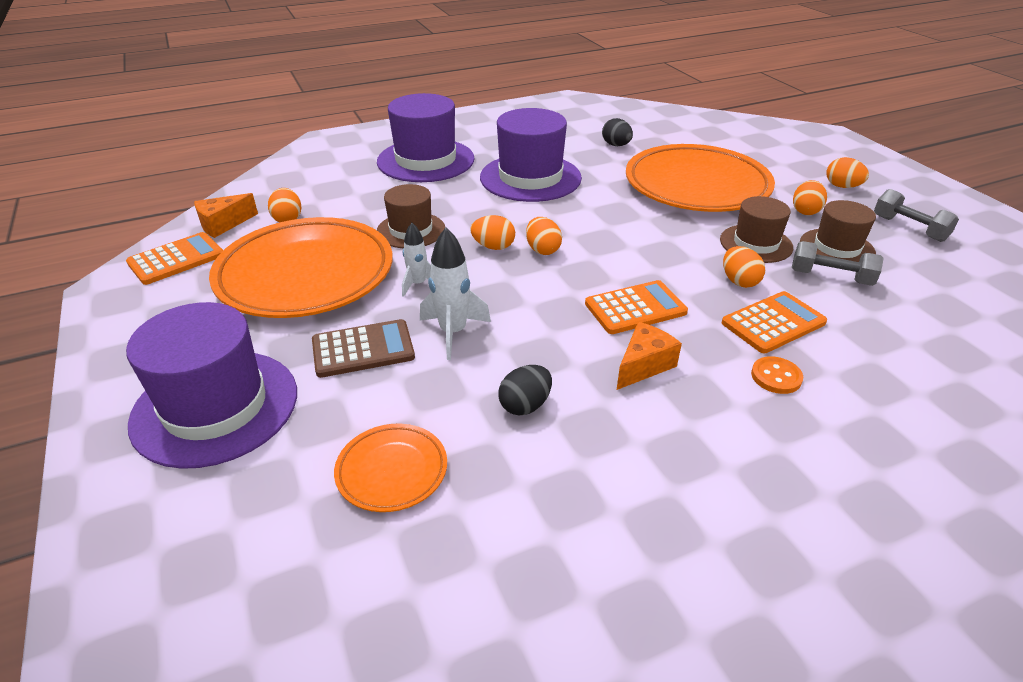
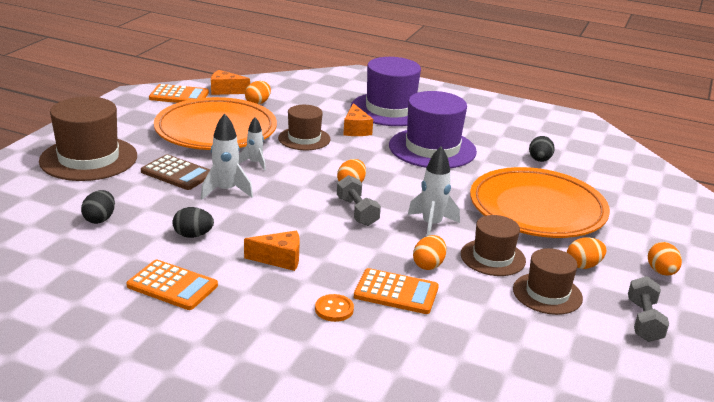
camera: 45 degrees right, 10 degrees down
(215, 407) = (88, 159): purple hat -> brown hat
(392, 471) = (100, 219): orange plate -> black egg
(437, 195) = (355, 130): none -> orange cheese
(493, 247) = (328, 169): orange egg -> none
(635, 308) = (335, 237): orange calculator -> orange calculator (172, 286)
(669, 245) = (431, 225): none -> white rocket
(830, 277) = (497, 301): grey dumbbell -> grey dumbbell (357, 212)

